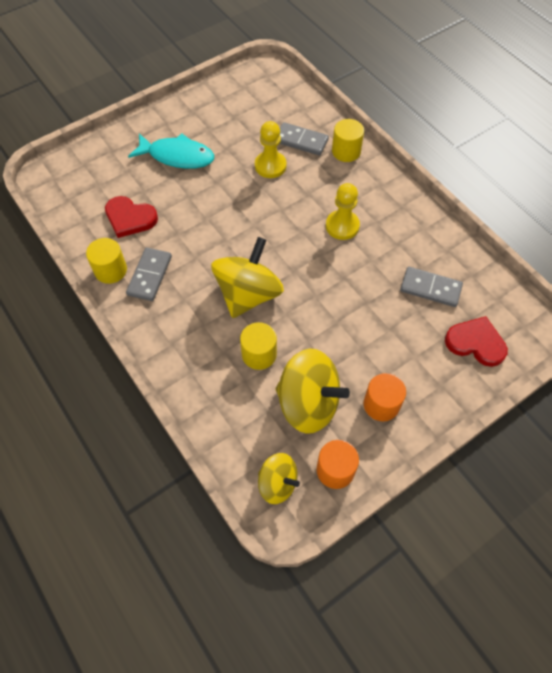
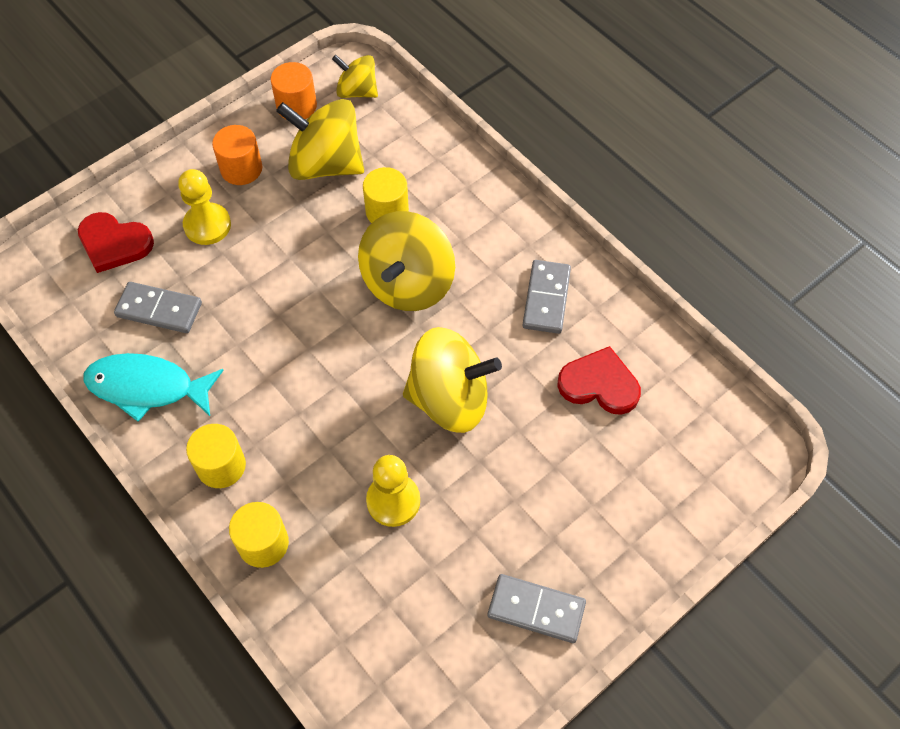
camera: 175 degrees right, 0 degrees up
(110, 270) = (602, 302): yellow cylinder -> yellow cylinder (221, 466)
(177, 156) = (554, 508): turquoise fish -> turquoise fish (147, 387)
(229, 216) = (450, 399): none -> yellow spinning top
(301, 141) = (342, 561): grey domino -> grey domino (536, 610)
(342, 226) = (276, 396): yellow pawn -> yellow pawn (207, 225)

